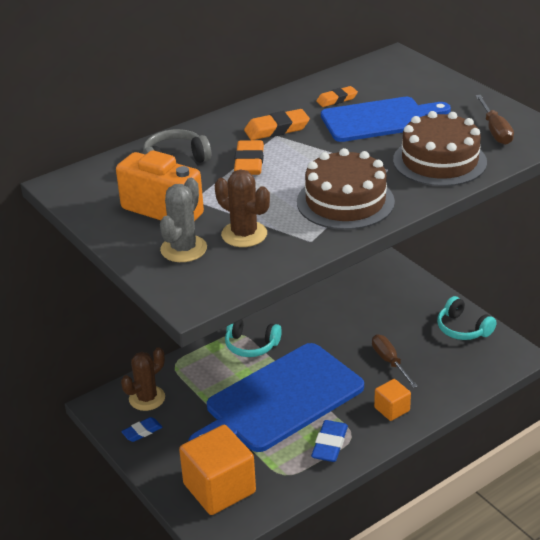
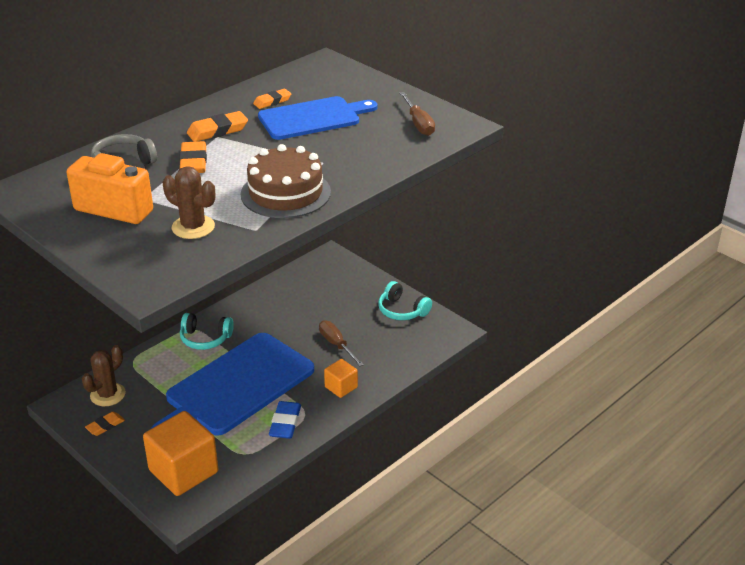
camera: 10 degrees left, 0 degrees up
(142, 432) = (105, 426): blue eraser -> orange eraser
(183, 249) = (136, 243): grey cactus -> none
(439, 161) = (370, 153): brown cake -> none

